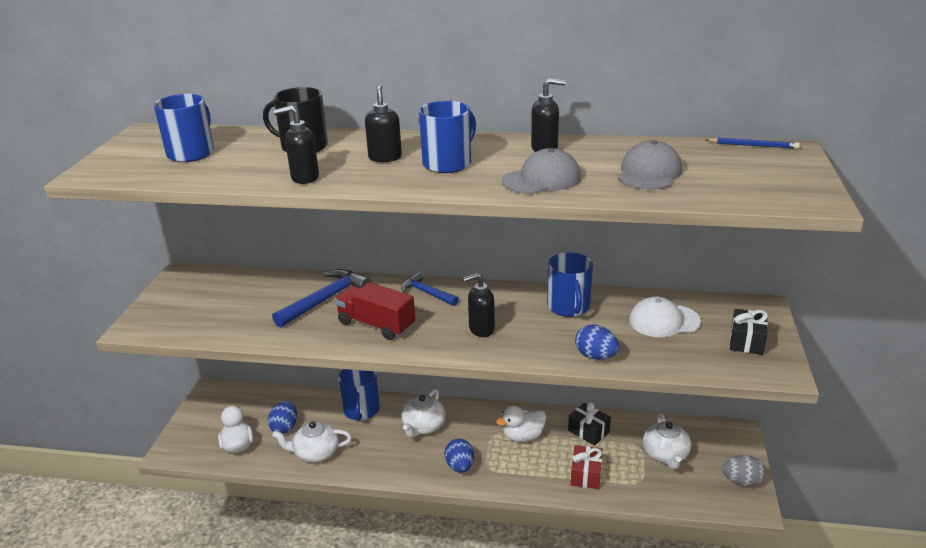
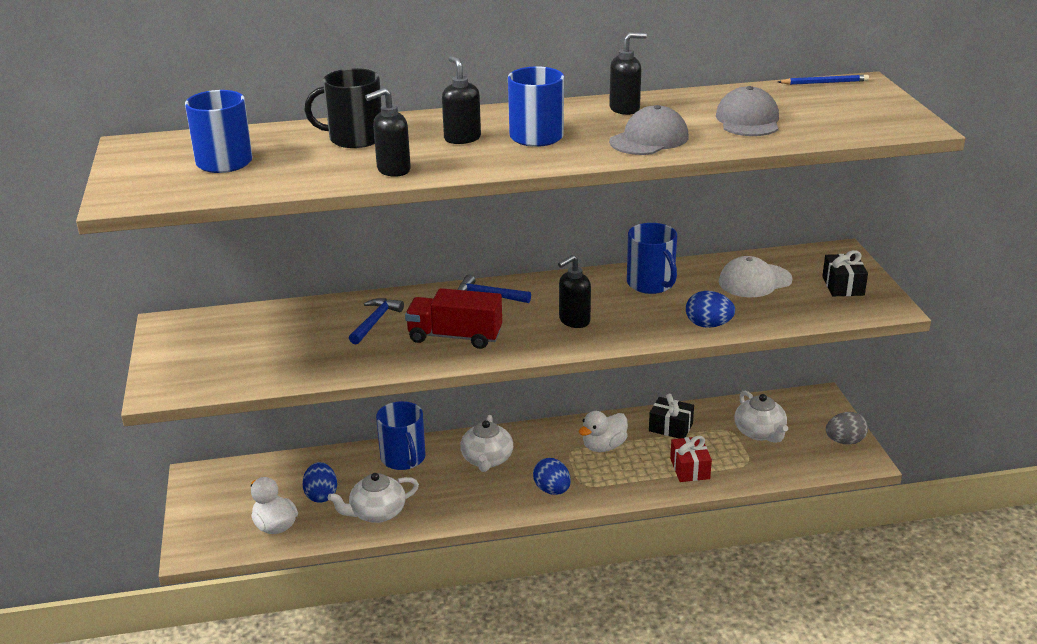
camera: 20 degrees left, 0 degrees up
(326, 299) = (375, 321): blue hammer -> blue hammer, size x0.63

